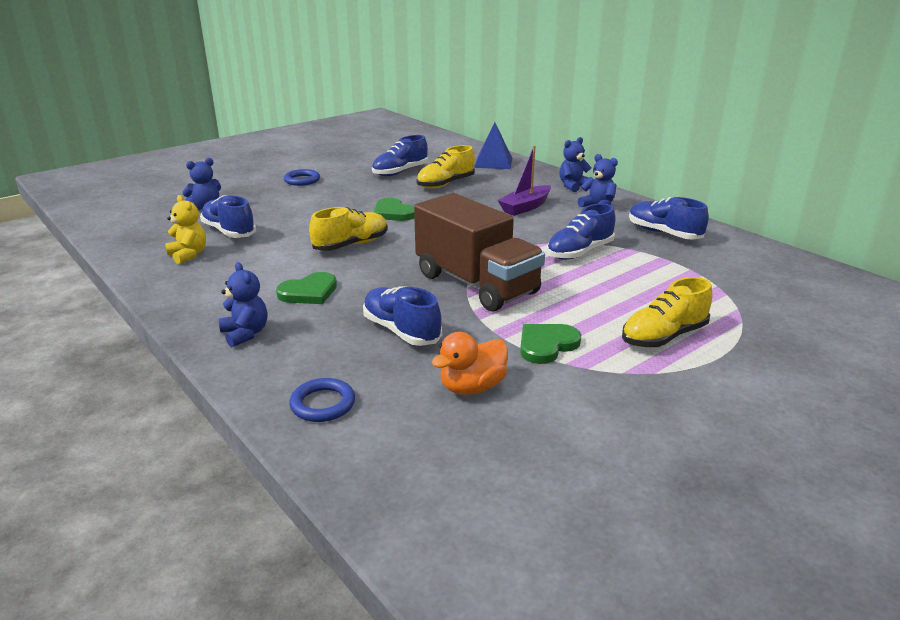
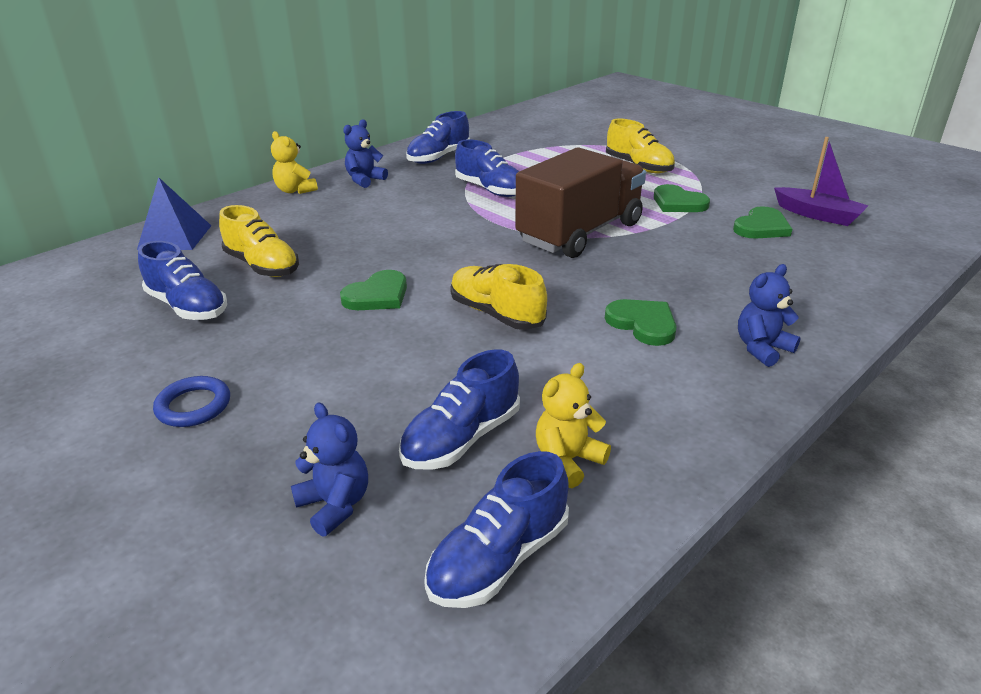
camera: 95 degrees left, 5 degrees up
(323, 404) = (840, 284): blue ring -> none
(401, 331) = (695, 262): blue shoe -> blue shoe (499, 559)
(472, 387) = (761, 227): orange duck -> green heart
(525, 207) = (363, 214): purple boat -> purple boat (817, 215)
(573, 186) = (295, 190): blue teddy bear -> yellow teddy bear

